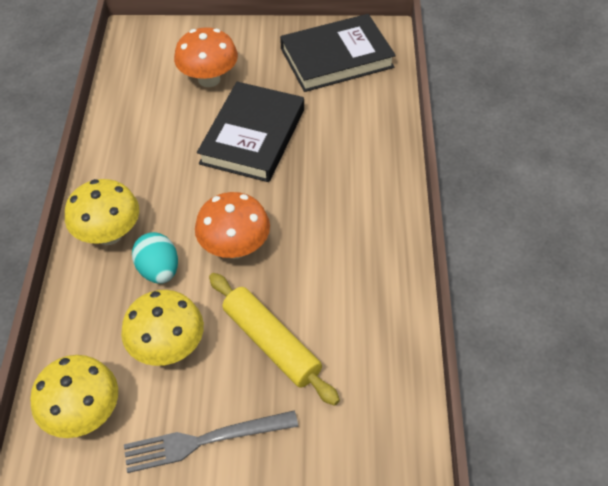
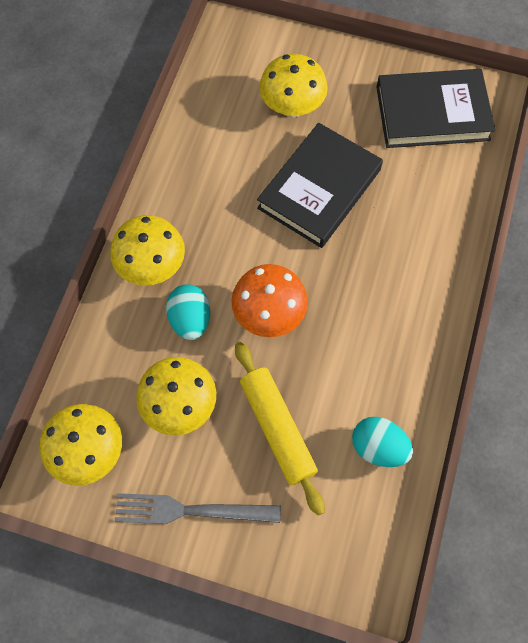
camera: 15 degrees right, 15 degrees up
(209, 79) = (292, 107): orange mushroom -> yellow mushroom
(374, 334) = (378, 447): none -> turquoise egg

